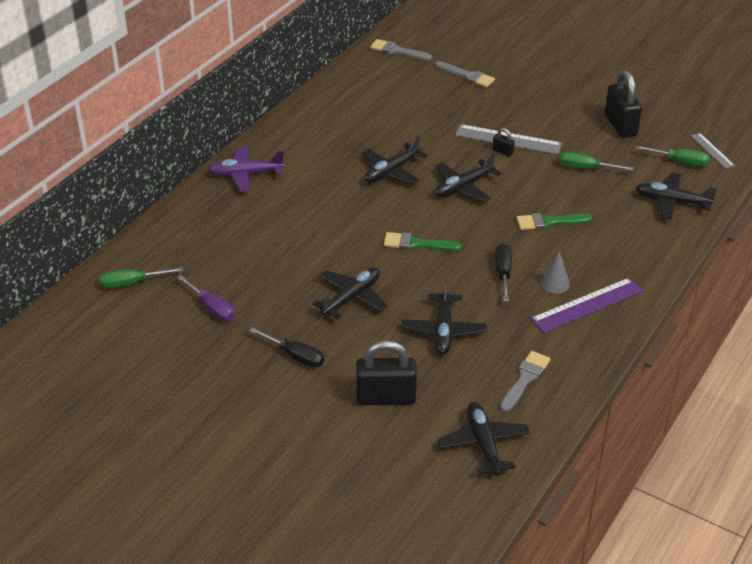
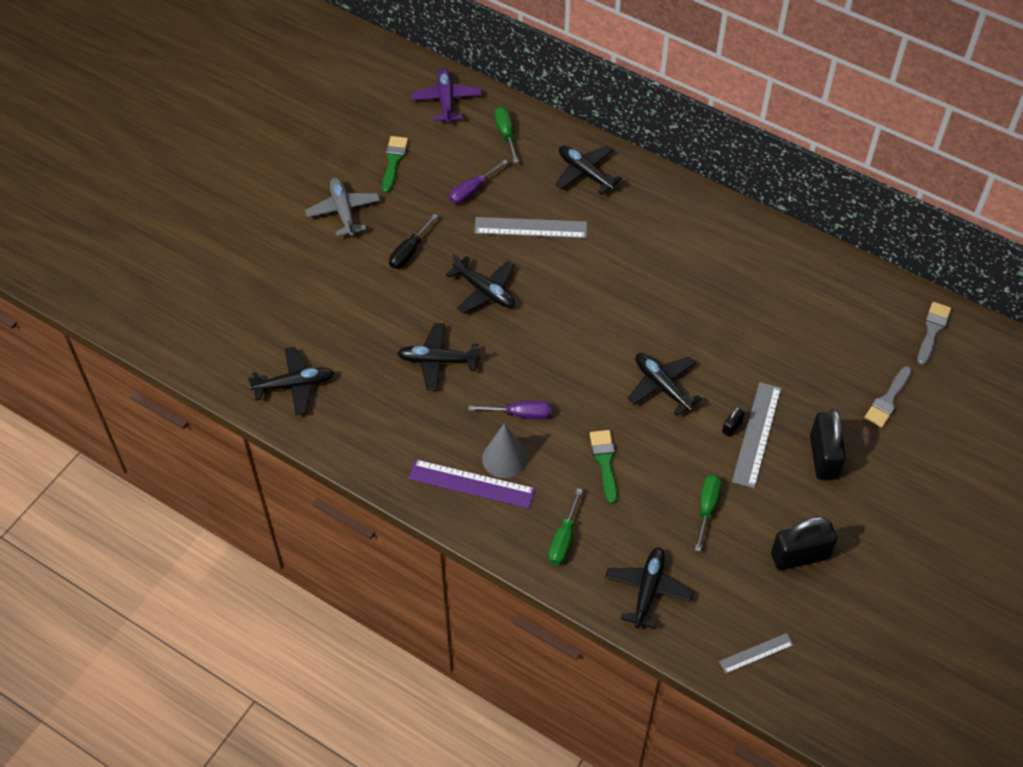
camera: 90 degrees right, 15 degrees up
(229, 414) = (343, 211): none -> grey plane
(245, 174) = (671, 202): purple plane -> purple plane (446, 100)
(269, 265) = (530, 228): none -> grey ruler
(386, 398) = (354, 316): black padlock -> black padlock (823, 457)
(391, 171) = (685, 322): black plane -> black plane (585, 173)
(416, 244) = (565, 342): green brush -> green brush (393, 161)
(503, 273) = (520, 414): black screwdriver -> purple screwdriver
(525, 379) = (370, 422): grey brush -> none
(555, 283) = (504, 458): grey cone -> grey cone, size x1.50
(587, 305) = (471, 484): purple ruler -> purple ruler turned 45 degrees counterclockwise
(680, 162) = (728, 612): green screwdriver -> green screwdriver (563, 538)

